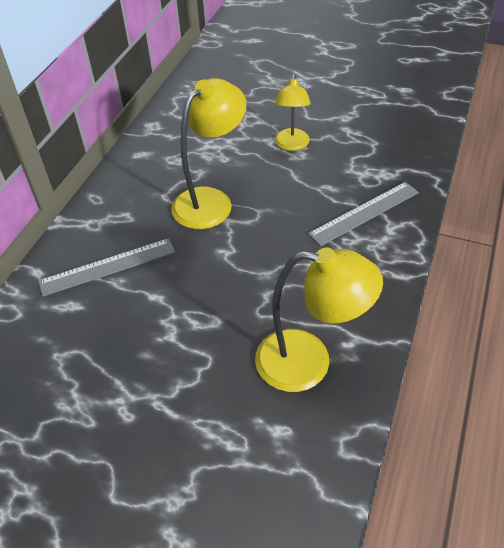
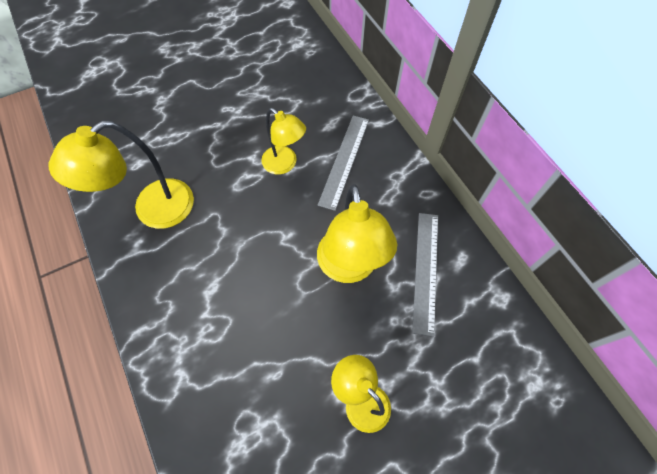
camera: 130 degrees right, 15 degrees up
(154, 305) = (285, 164): none -> yellow lamp
(364, 213) = (217, 373): grey ruler -> grey ruler (425, 271)

